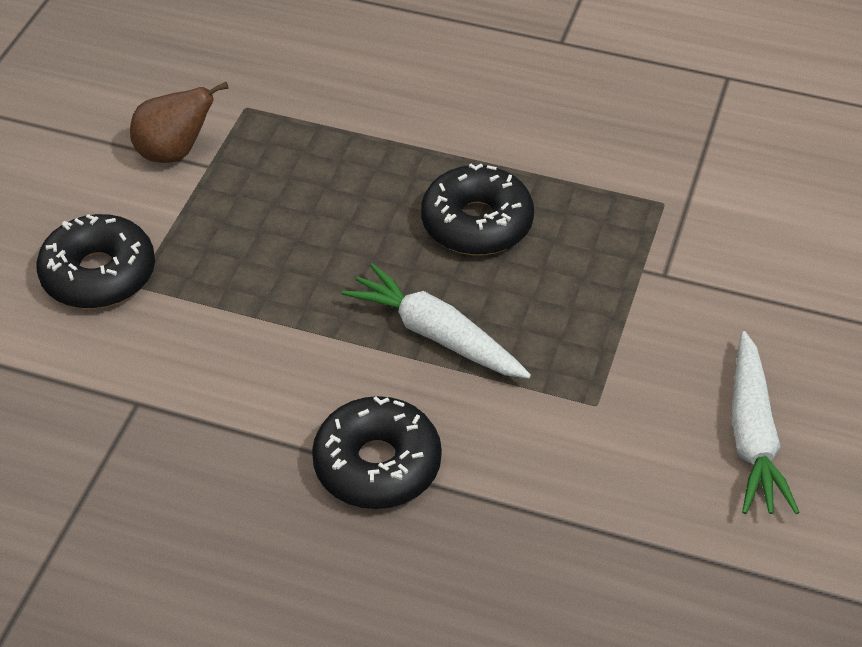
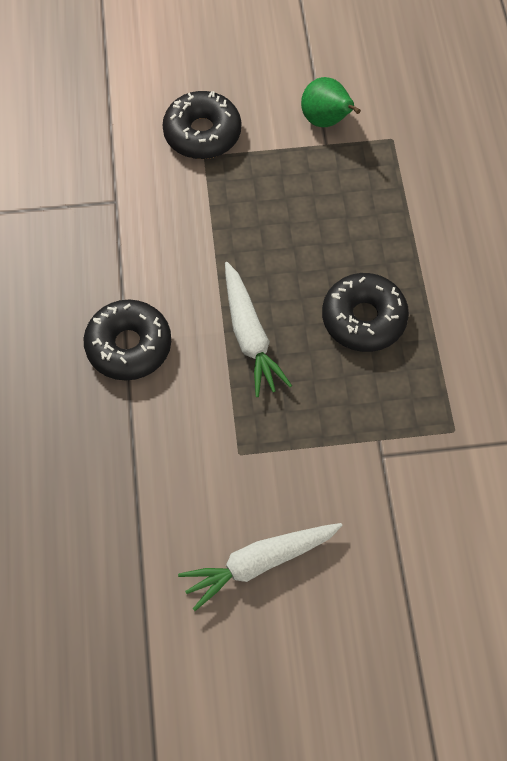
camera: 65 degrees right, 15 degrees up
(174, 152) = (326, 121): brown pear -> green pear
(436, 335) = (250, 336): white carrot -> white carrot turned 150 degrees clockwise

